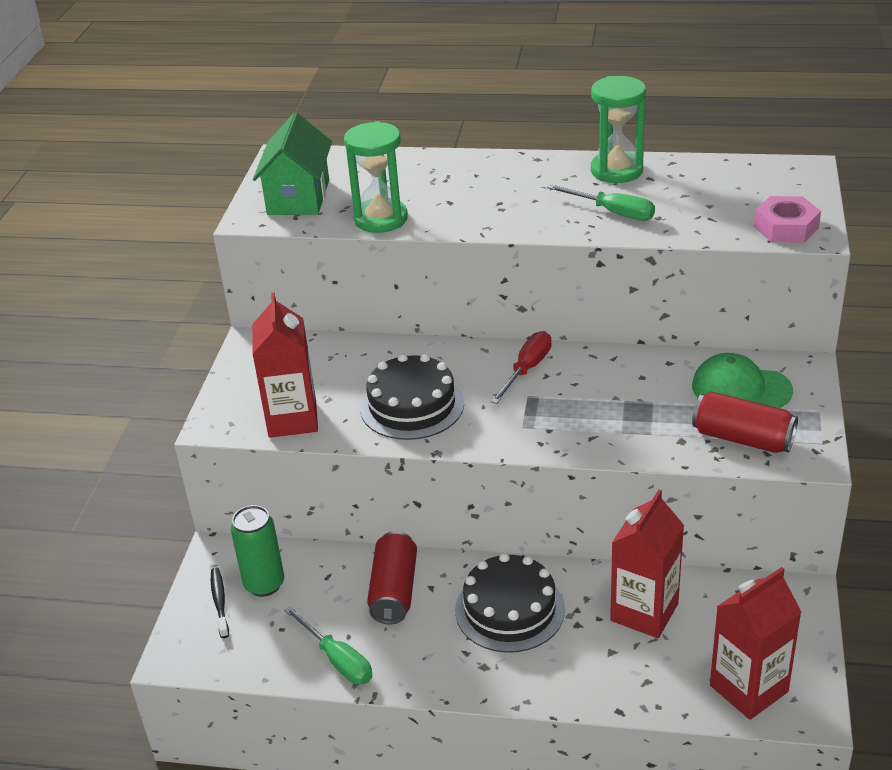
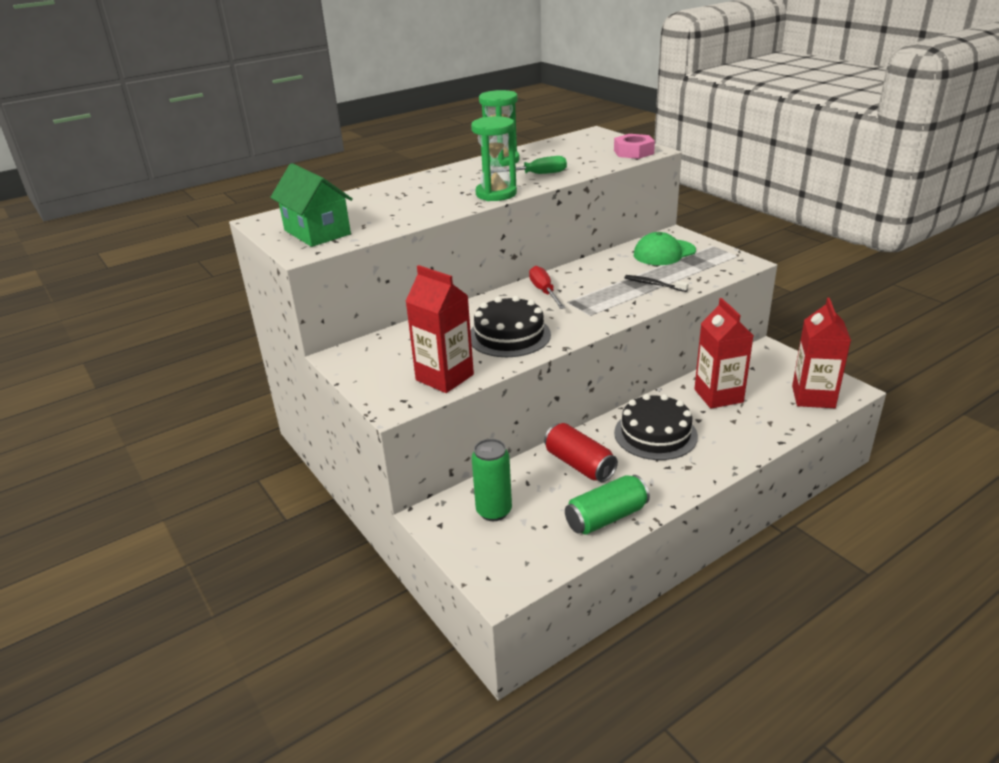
camera: 45 degrees left, 5 degrees down
(220, 602) = (480, 539): black toothbrush -> black toothbrush (654, 284)
(337, 660) = (606, 517): green screwdriver -> green can
(380, 219) = (400, 221): green hourglass -> green hourglass (496, 194)
(742, 438) = (702, 269): red can -> none

